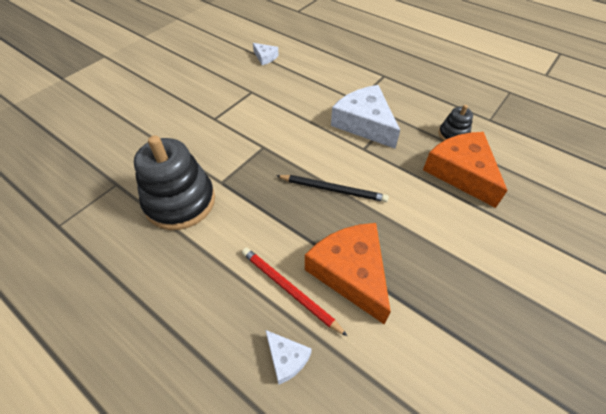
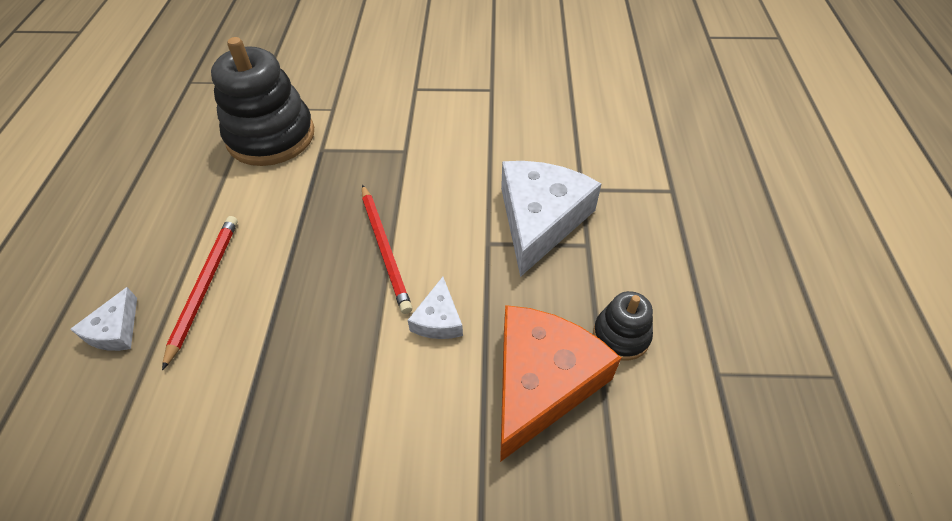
camera: 55 degrees right, 0 degrees up
(265, 57) = (569, 64): white cheese -> white cheese (438, 319)
(332, 189) = (385, 248): black pencil -> red pencil
(350, 272) = (261, 332): orange cheese -> none

